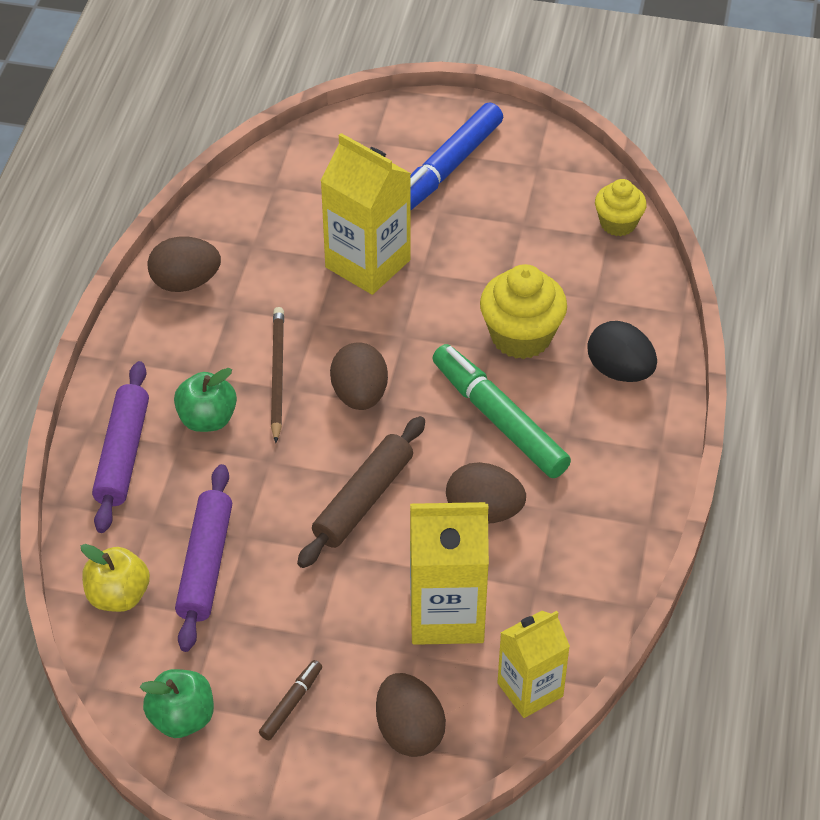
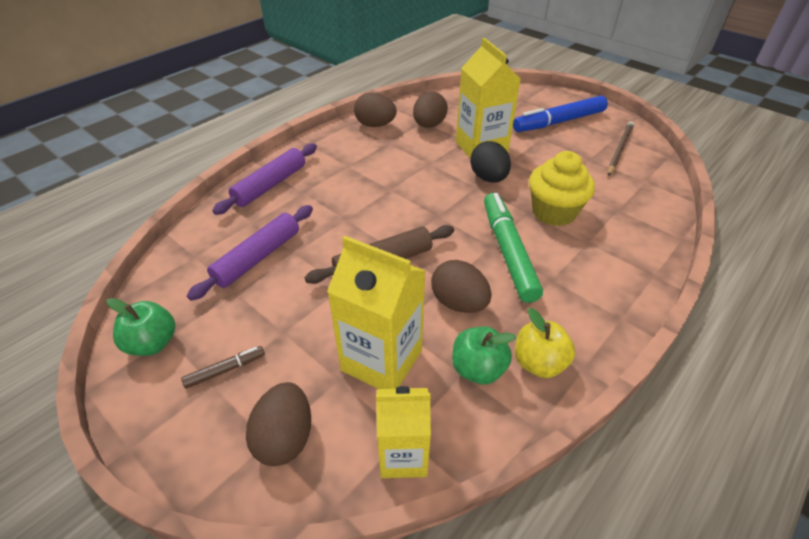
camera: 30 degrees right, 5 degrees down
(118, 596) = (195, 253): yellow apple -> yellow apple (539, 363)
(207, 419) = (330, 186): green apple -> green apple (478, 369)
(277, 374) = (387, 179): brown pencil -> brown pencil (619, 149)
(359, 395) = (427, 206): brown egg -> brown egg (429, 125)
(618, 223) = (656, 177): yellow cupcake -> none
(619, 371) = (614, 255): black egg -> black egg (488, 178)

